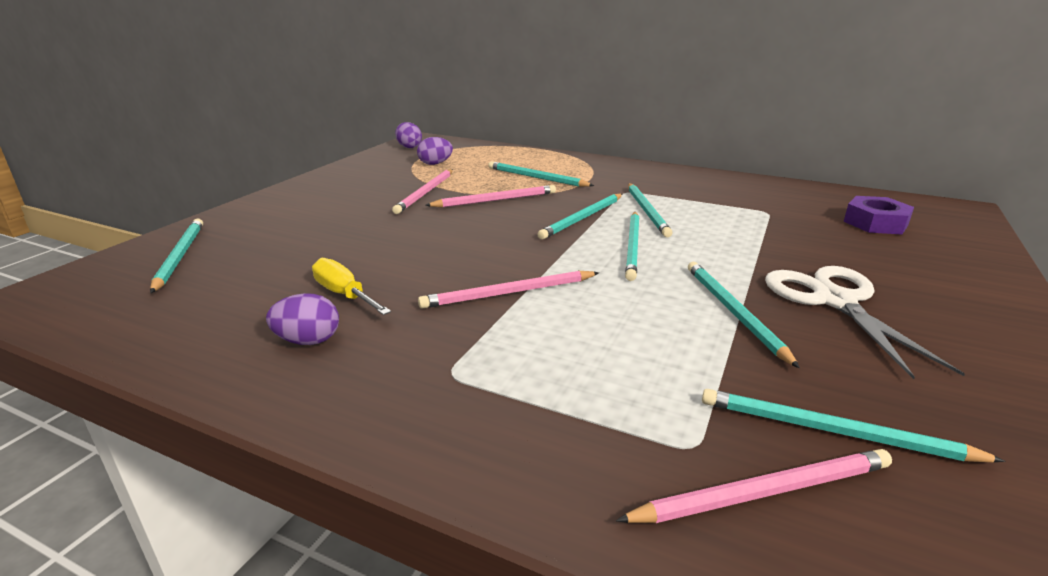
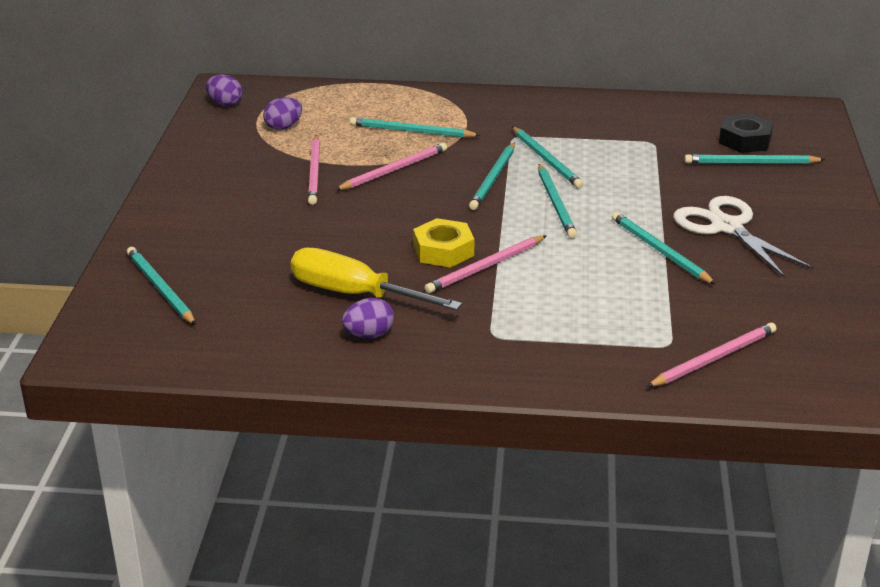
camera: 20 degrees left, 5 degrees up
(345, 295) = (355, 294): yellow screwdriver -> yellow screwdriver, size x1.65
(478, 269) = (443, 251): none -> yellow nut
(833, 431) = (743, 319): turquoise pencil -> turquoise pencil (750, 163)
(875, 223) = (745, 140): purple nut -> black nut

